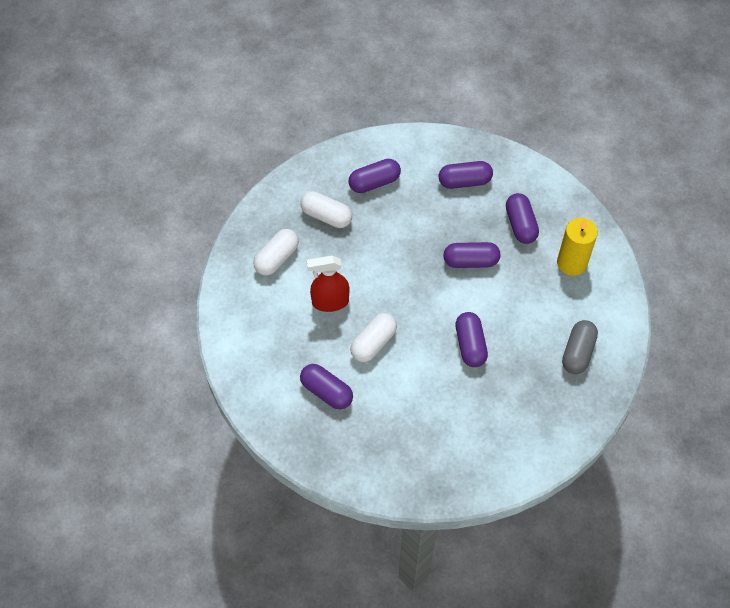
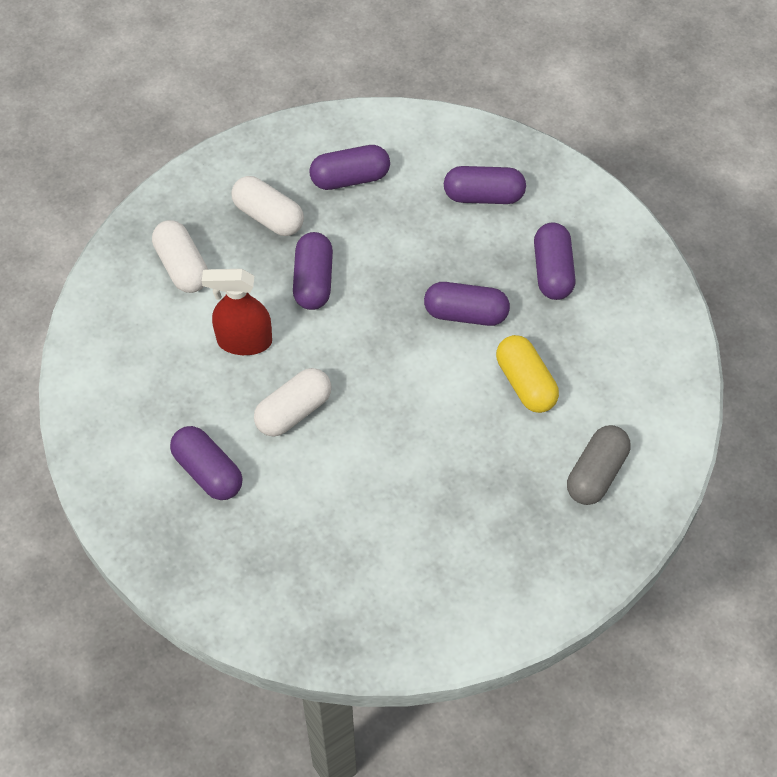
camera: 10 degrees right, 0 degrees up
(277, 258) = (182, 266): white capsule -> white capsule turned 75 degrees counterclockwise
(470, 345) = (436, 436): purple capsule -> purple capsule (313, 280)
(519, 301) = (525, 383): none -> yellow capsule
(572, 263) = (617, 338): yellow candle -> none

